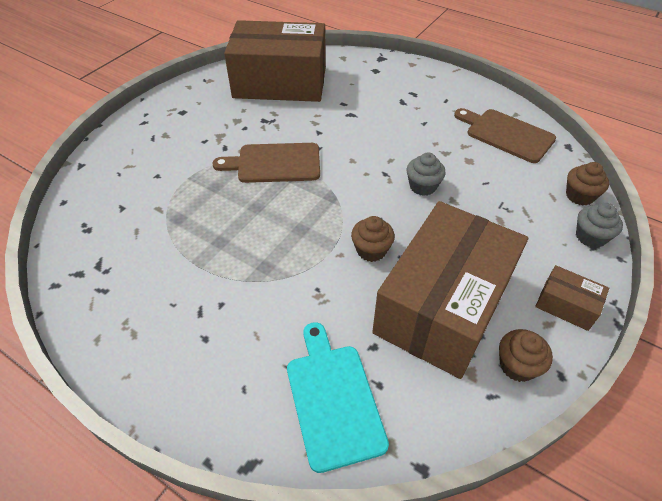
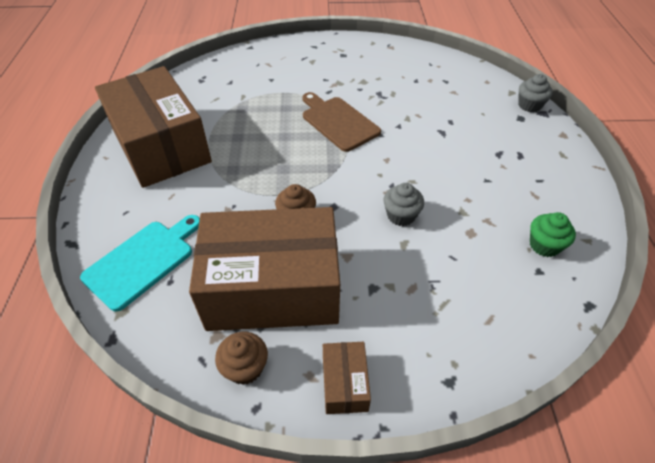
camera: 55 degrees right, 0 degrees up
(280, 82) = (432, 78): brown box -> brown box (161, 146)
(506, 134) = (544, 245): brown cutting board -> green cupcake
(579, 196) = (516, 344): brown cupcake -> none
(590, 237) = (461, 375): grey cupcake -> grey cupcake (529, 105)

